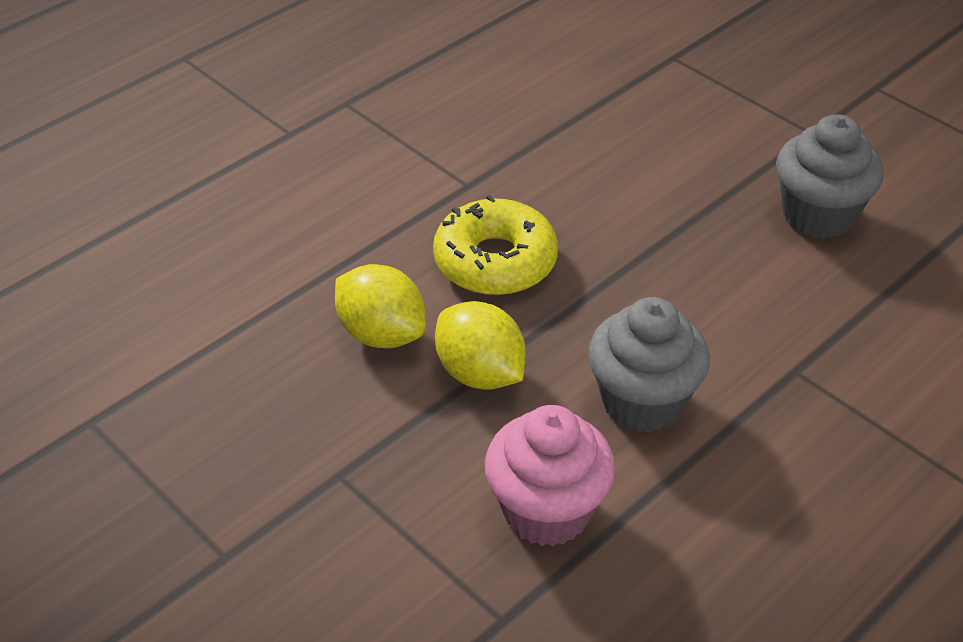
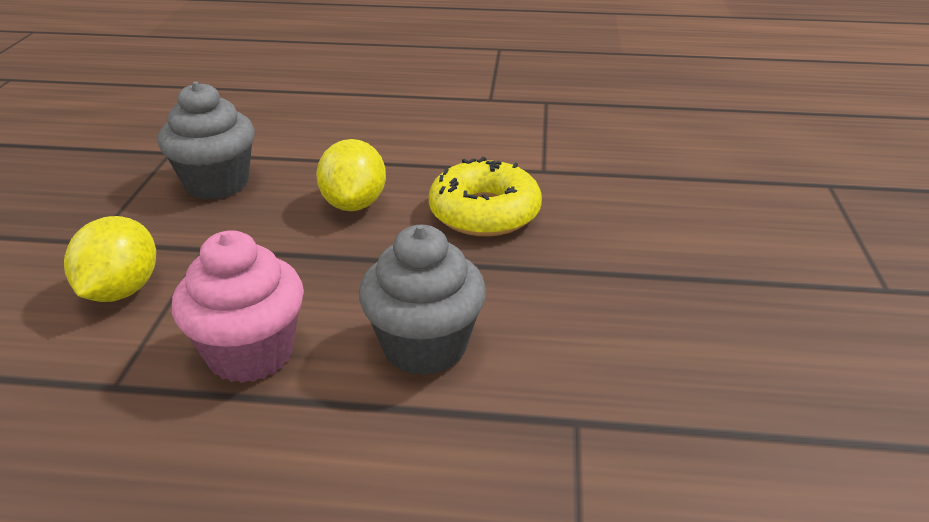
camera: 50 degrees right, 10 degrees down
(480, 373) = (363, 257): yellow lemon -> yellow lemon (121, 290)
(818, 215) = (791, 340): grey cupcake -> grey cupcake (217, 183)

